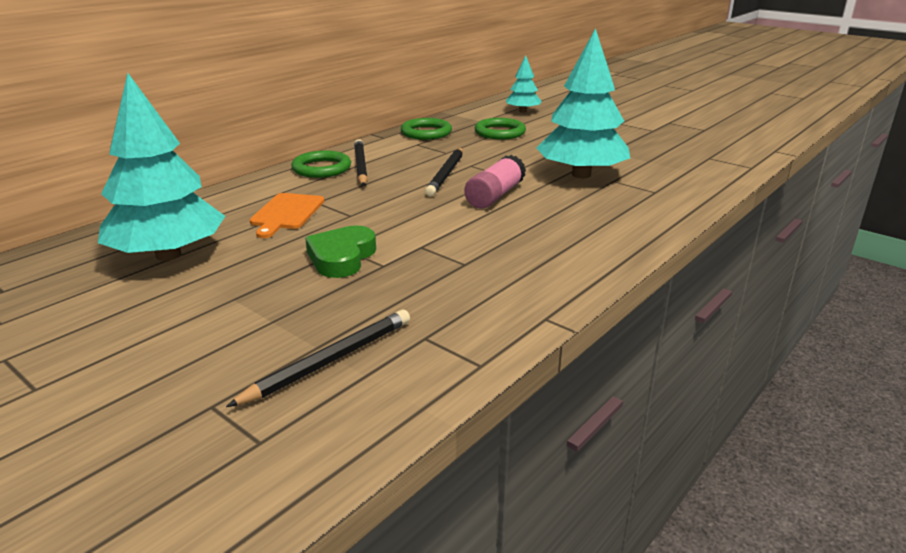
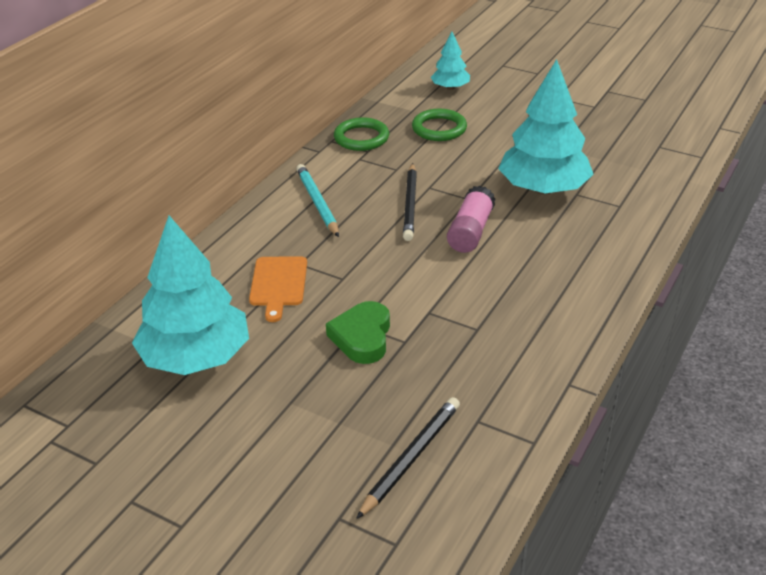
camera: 10 degrees left, 10 degrees up
(321, 168) = (278, 211): green ring -> none
(360, 166) = (317, 202): black pencil -> turquoise pencil

